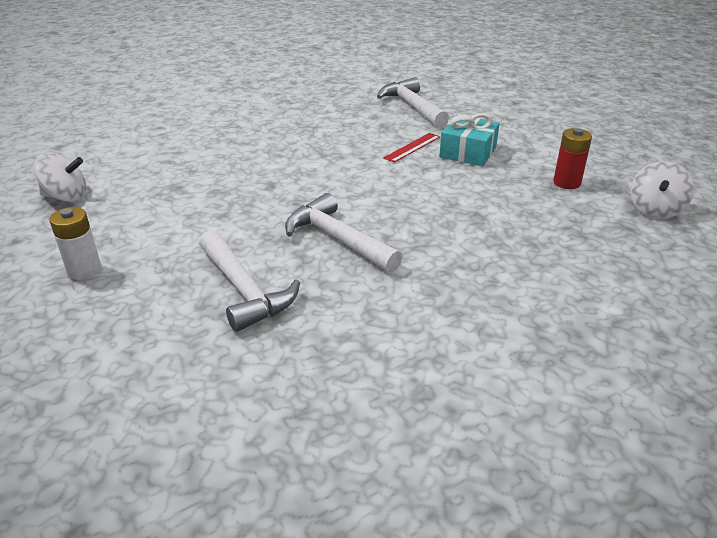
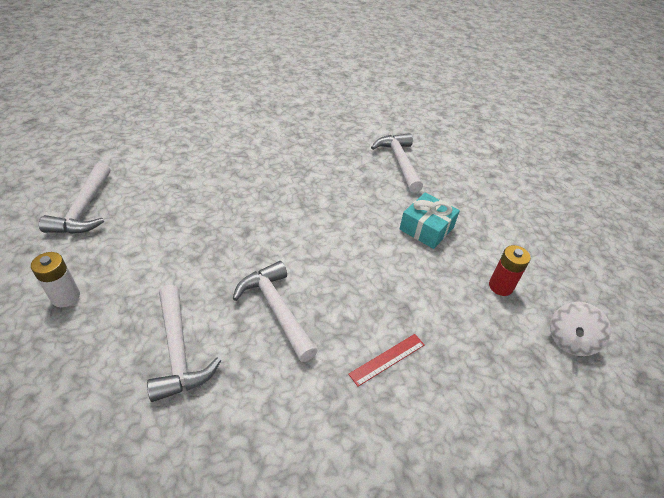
camera: 10 degrees right, 10 degrees up
(66, 197) = (84, 209): white spinning top -> white hammer
(412, 147) = (380, 212): red ruler -> red ruler (387, 359)

